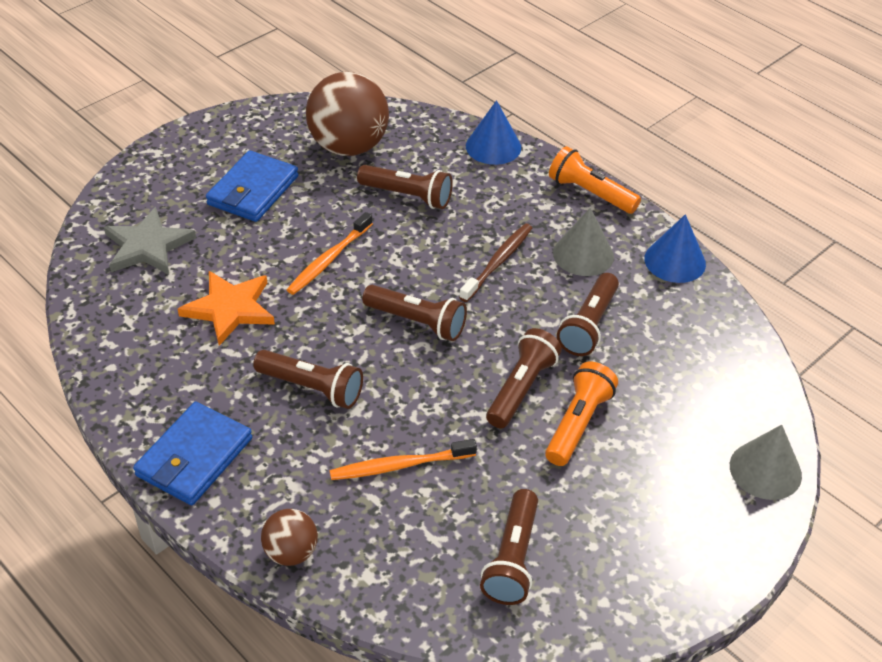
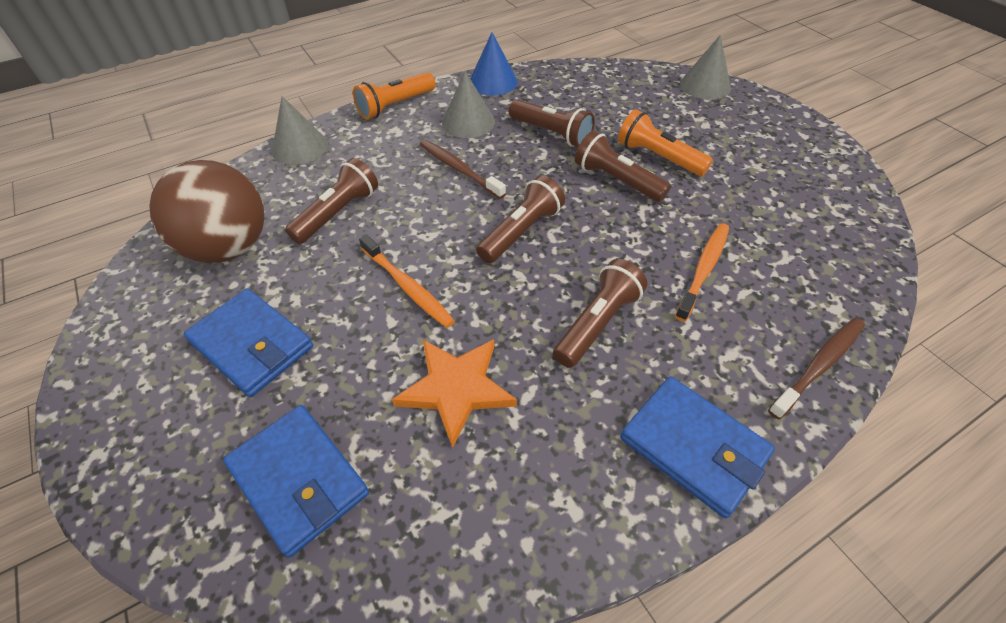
camera: 75 degrees left, 5 degrees up
(147, 246) = (299, 480): grey star -> blue wallet
(291, 552) = (819, 365): brown ball -> brown toothbrush
(399, 465) = (704, 269): orange toothbrush -> orange toothbrush turned 150 degrees counterclockwise
(493, 146) = (300, 147): blue cone -> grey cone
(512, 558) = (801, 214): brown flashlight -> none

